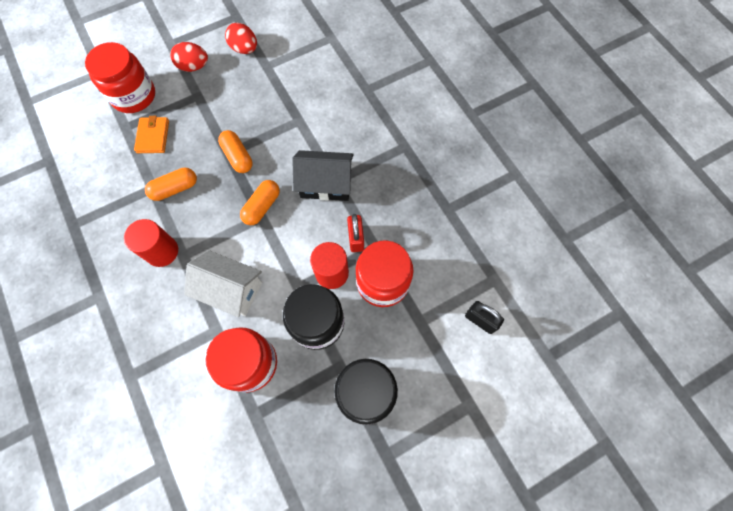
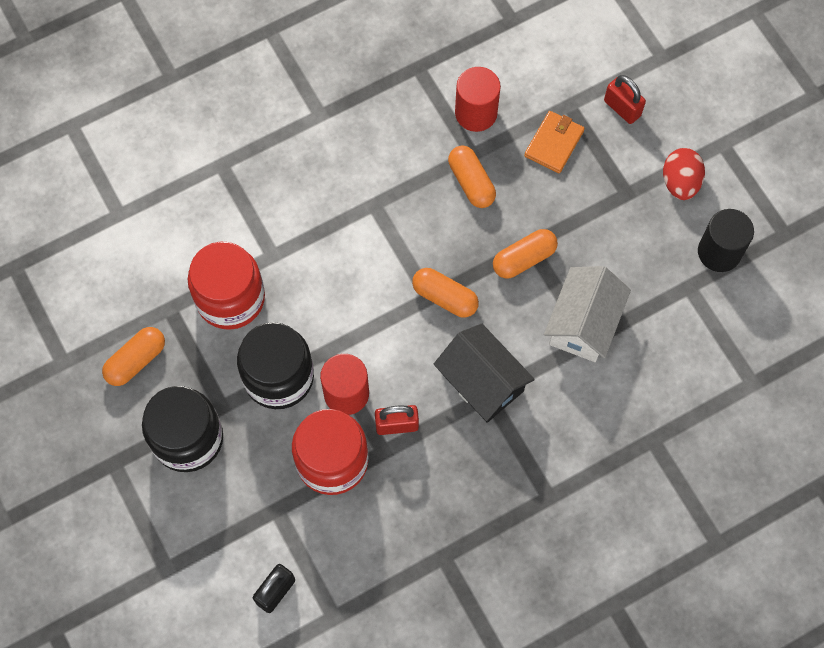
camera: 90 degrees right, 0 degrees up
(134, 96) = (622, 108): red jar -> red padlock
(153, 136) = (554, 143): orange wallet -> orange wallet turned 60 degrees counterclockwise
(162, 251) = (379, 178): red cylinder -> red cylinder (476, 113)
(231, 289) = (325, 267): white house -> white house (583, 323)
(244, 49) = (719, 252): red egg -> black cylinder
(299, 441) = (136, 361): none -> orange capsule
(326, 184) = (482, 382): black house -> black house turned 45 degrees counterclockwise

